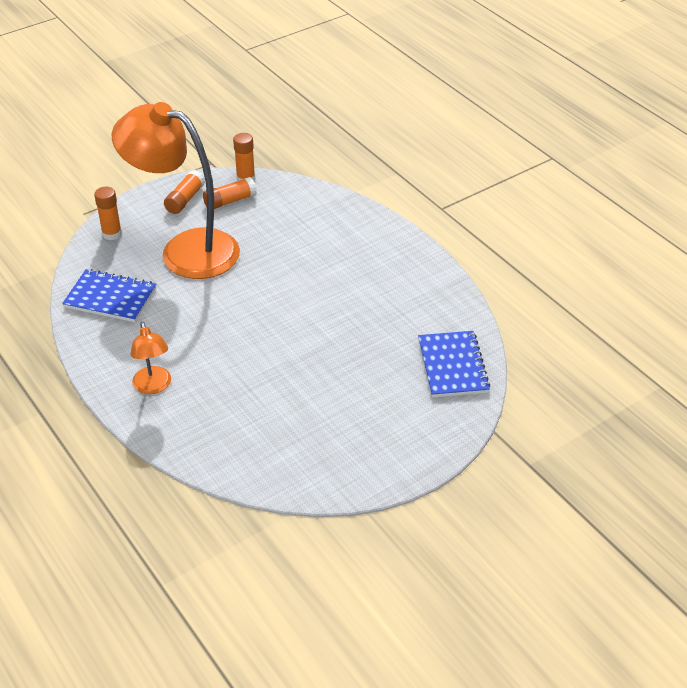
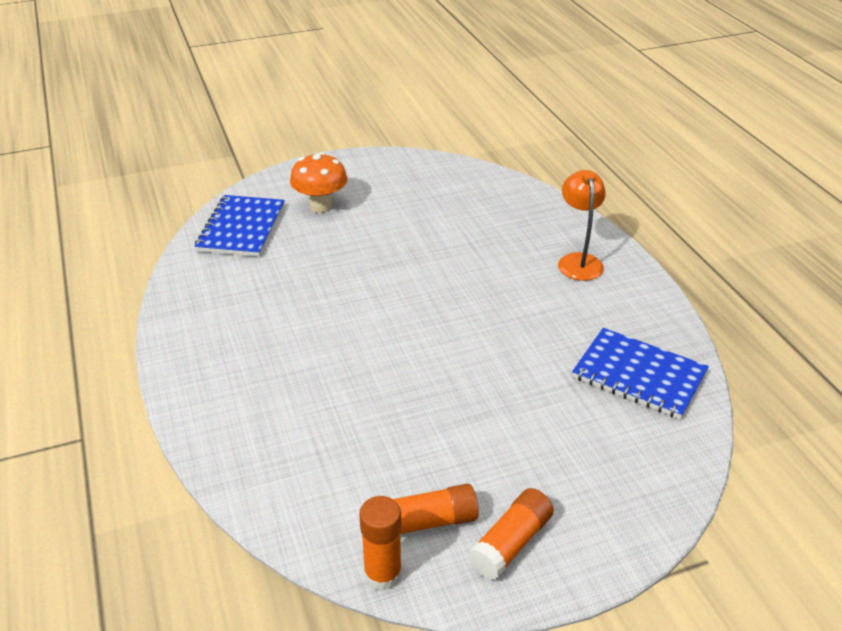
camera: 165 degrees left, 5 degrees down
(112, 234) = (647, 491): orange glue stick -> none
(185, 250) = (522, 433): orange lamp -> none
(398, 404) = (321, 206): none -> orange mushroom

